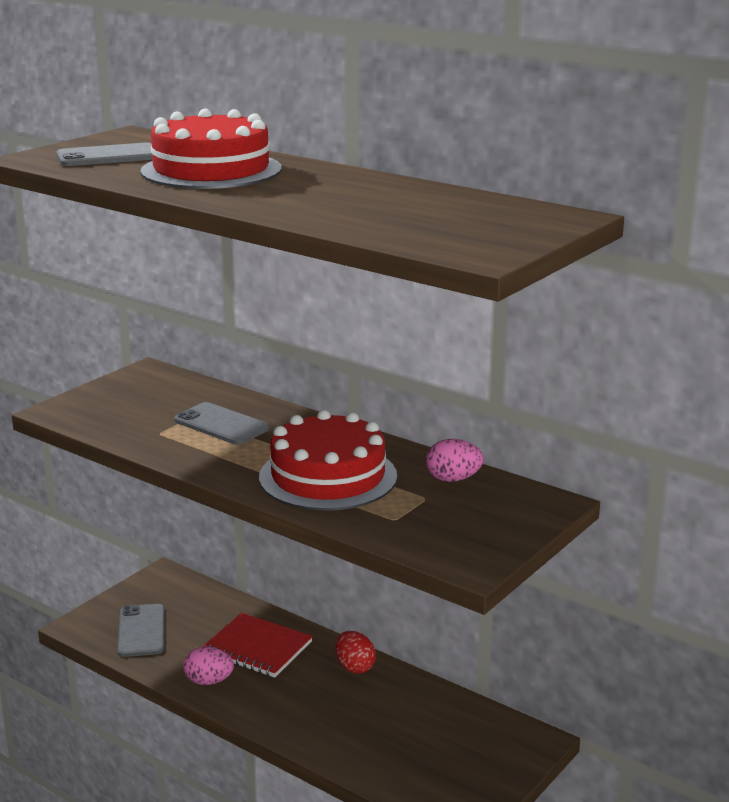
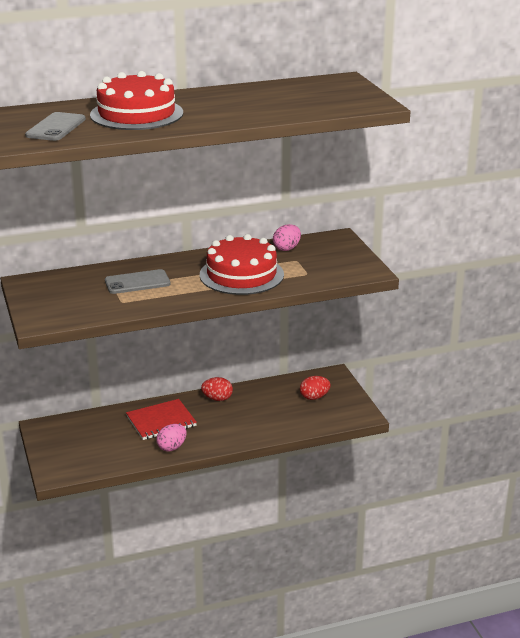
camera: 55 degrees left, 5 degrees up
(141, 631) = (92, 453): grey phone -> none
(454, 748) = (314, 397): none -> red egg

